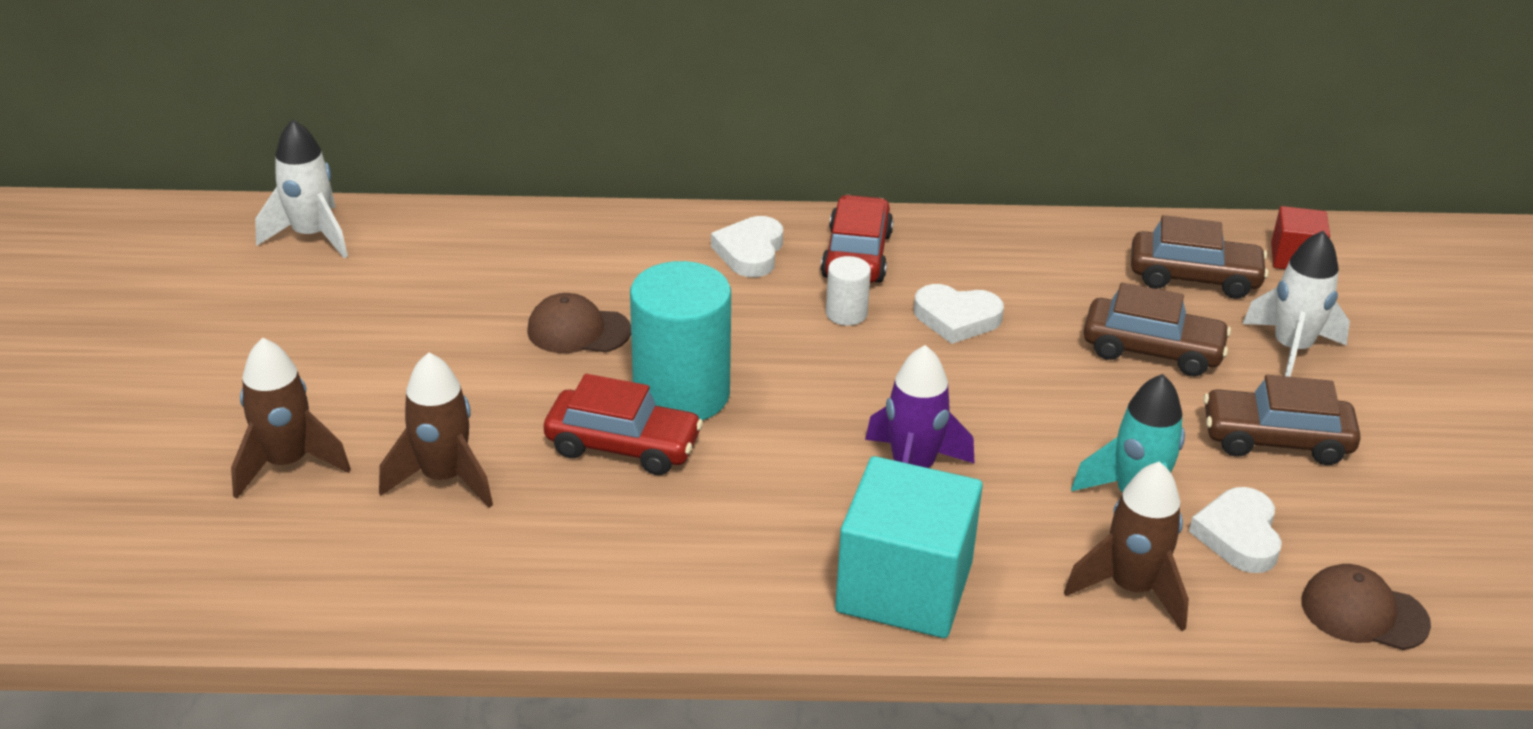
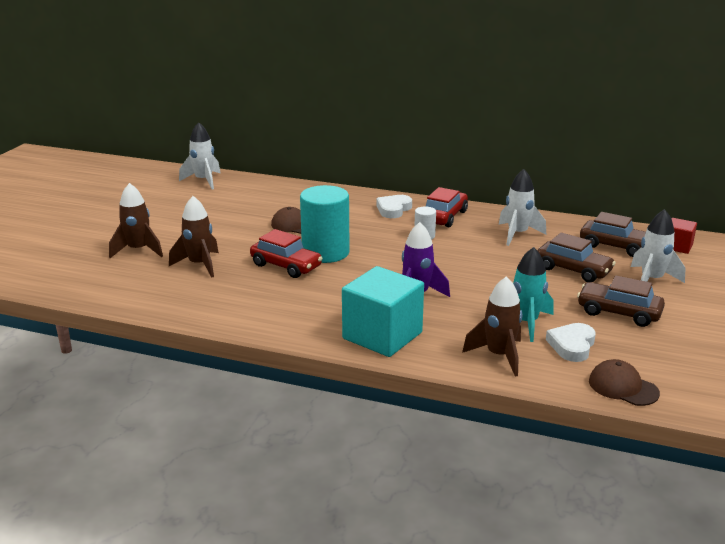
camera: 20 degrees right, 10 degrees down
(956, 318) = (478, 245): white heart -> none
(1012, 278) = (517, 234): none -> white rocket

